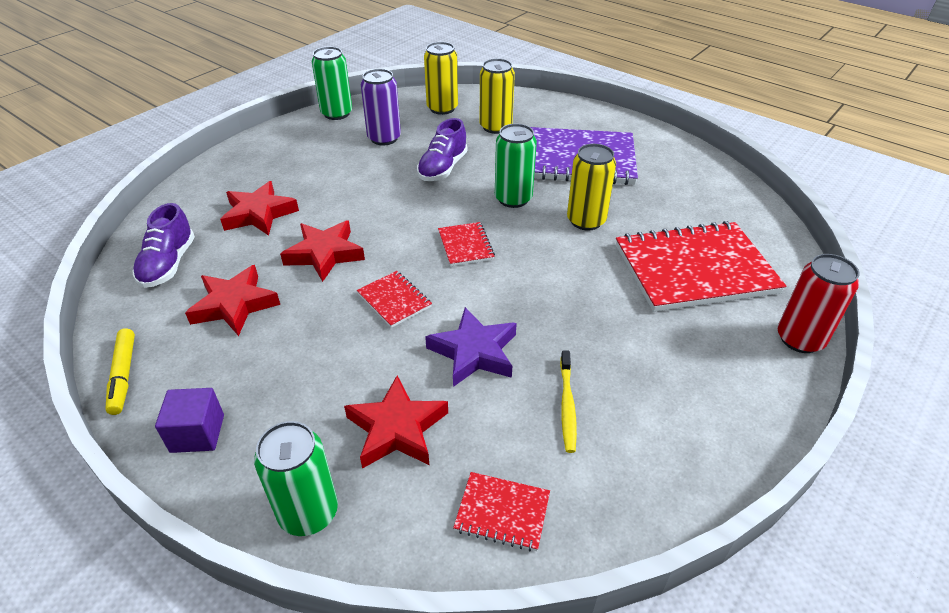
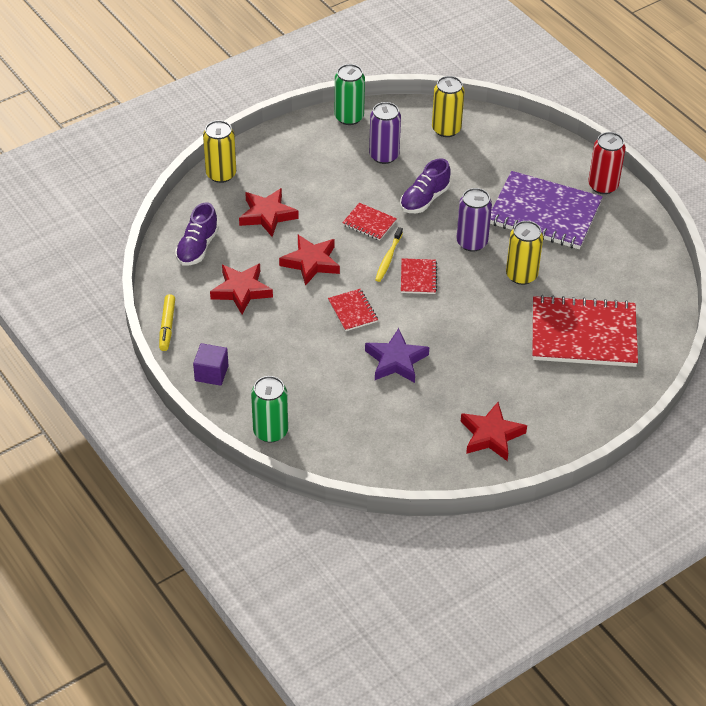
camera: 15 degrees right, 5 degrees up
(397, 429) = (332, 398): red star -> red star (491, 435)
(495, 127) = (487, 162): yellow can -> yellow can (221, 174)
(502, 512) = (379, 456): red notebook -> red notebook (369, 223)
(513, 199) = (472, 242): green can -> purple can
(567, 406) = (443, 408): yellow toothbrush -> yellow toothbrush (388, 258)
(800, 339) = (626, 401): red can -> red can (603, 186)

